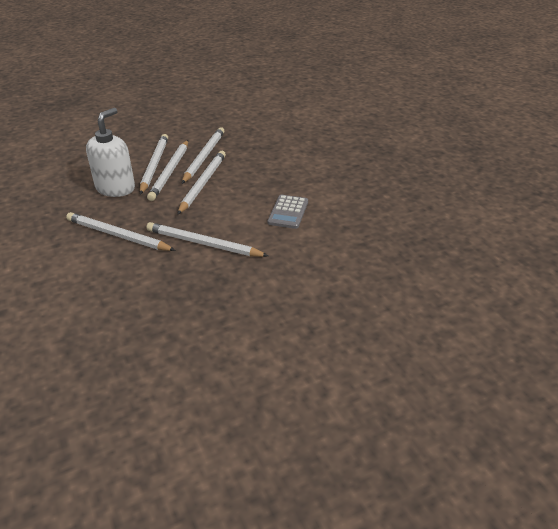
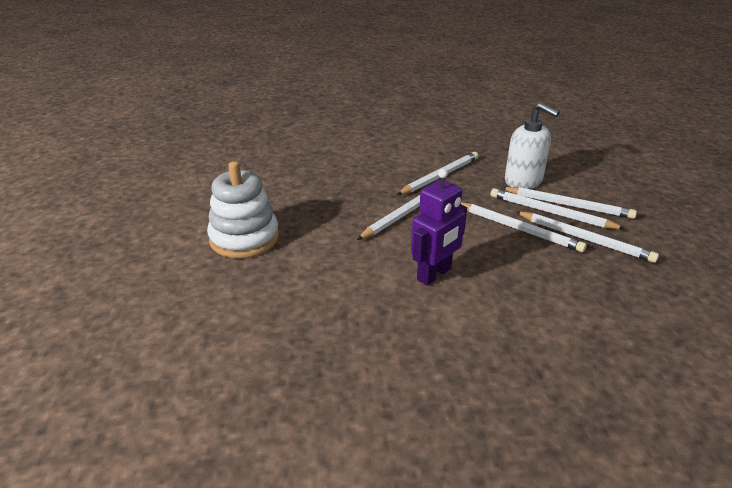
camera: 110 degrees right, 5 degrees down
(288, 212) = (434, 274): grey calculator -> purple robot
(301, 338) = (244, 238): none -> white stacking toy

